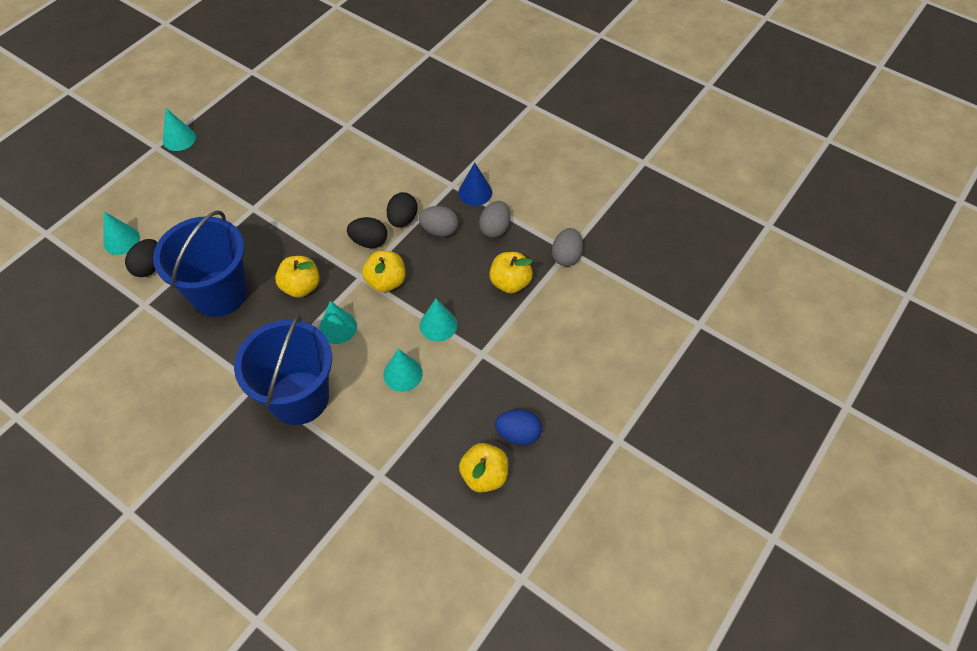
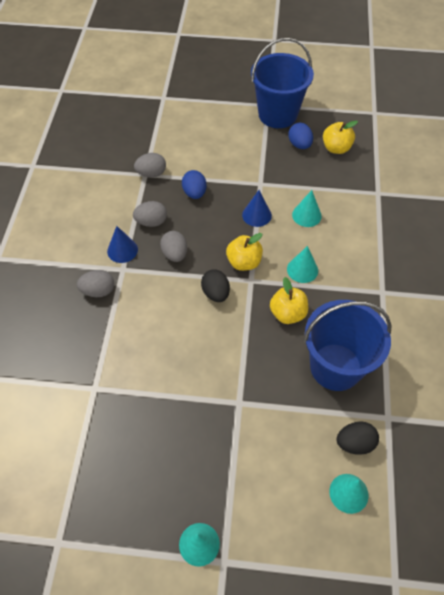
camera: 120 degrees left, 0 degrees up
(299, 397) = (369, 260): blue bucket -> blue bucket (277, 114)
(402, 219) = (179, 283): black egg -> none
(438, 325) = (256, 215): turquoise cone -> blue cone
(440, 159) = (98, 291): none -> grey egg
(510, 283) = (194, 193): yellow apple -> blue egg

